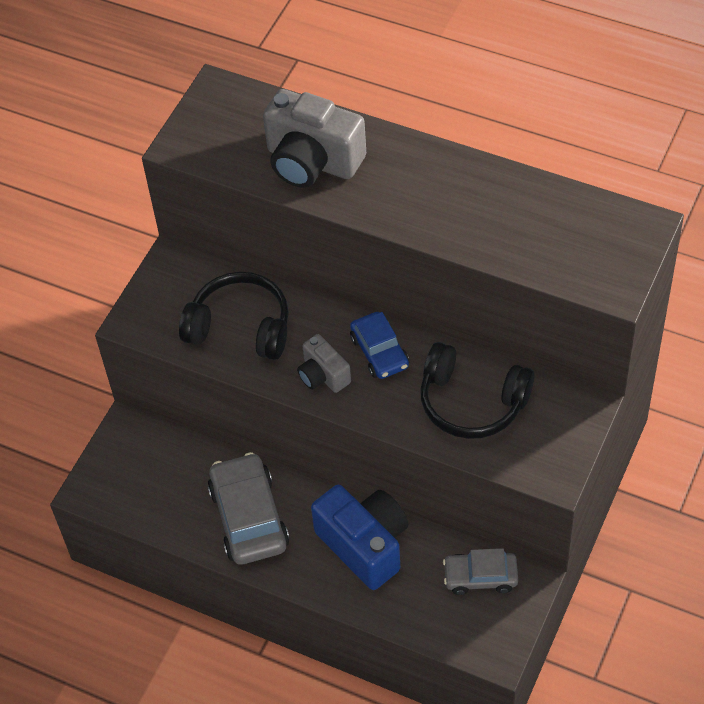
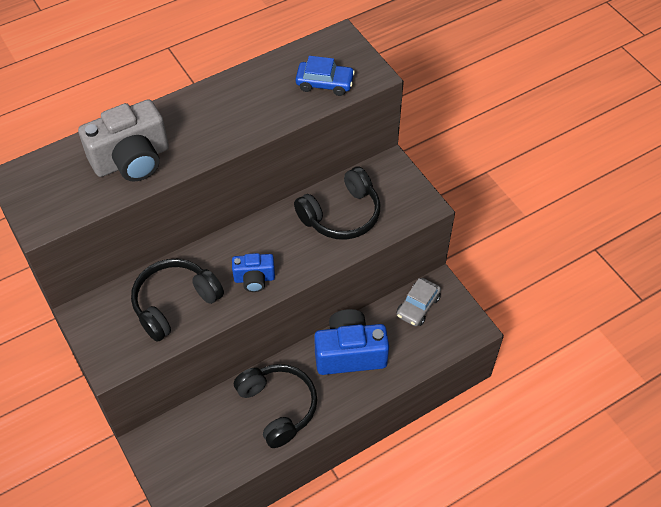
camera: 60 degrees left, 0 degrees up
(249, 517) = (278, 407): grey car -> black headphones
(323, 375) = (254, 279): grey camera -> blue camera
(379, 352) = (264, 239): blue car -> blue car (325, 83)

